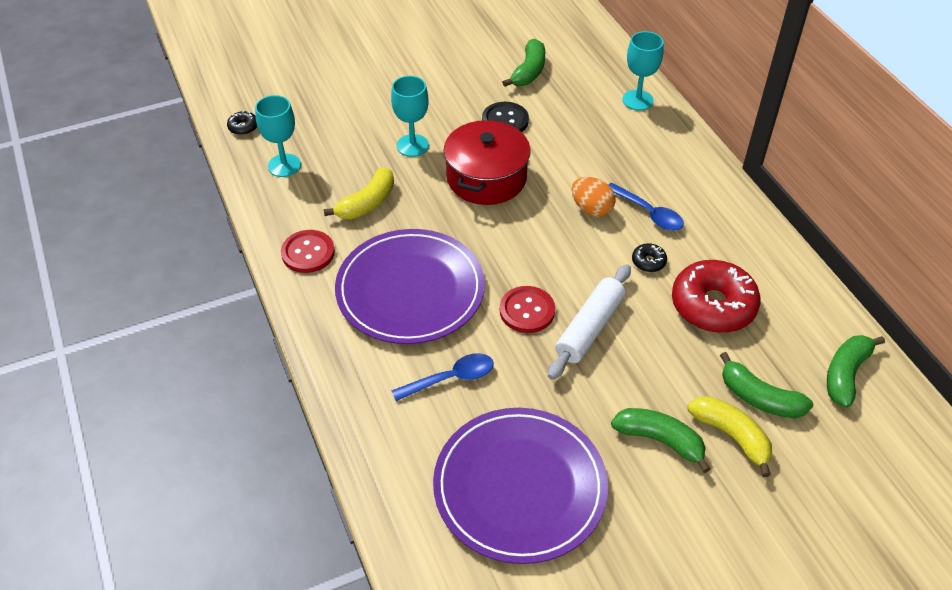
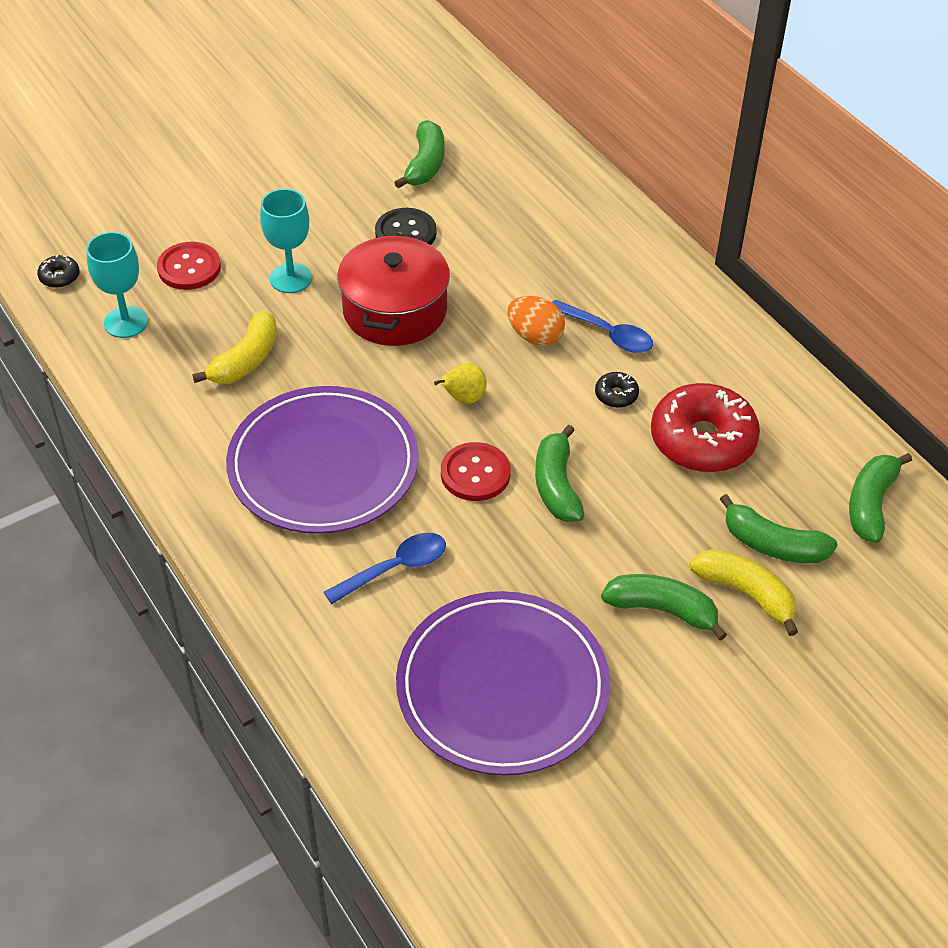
camera: 10 degrees left, 0 degrees up
(308, 253) = (181, 433): red button -> red button (189, 268)
(527, 251) = (463, 398): none -> yellow pear
(590, 328) = (556, 485): white rolling pin -> green banana
(637, 100) = (571, 189): turquoise goblet -> none

